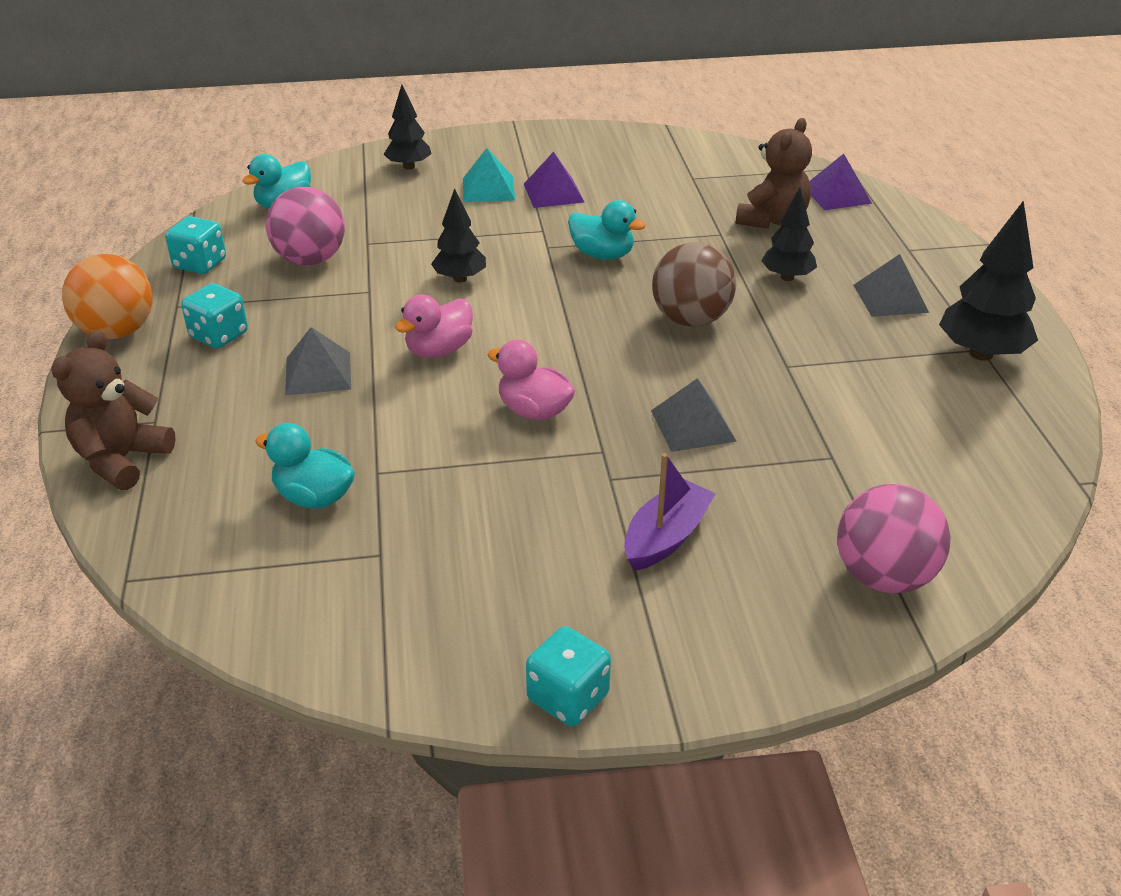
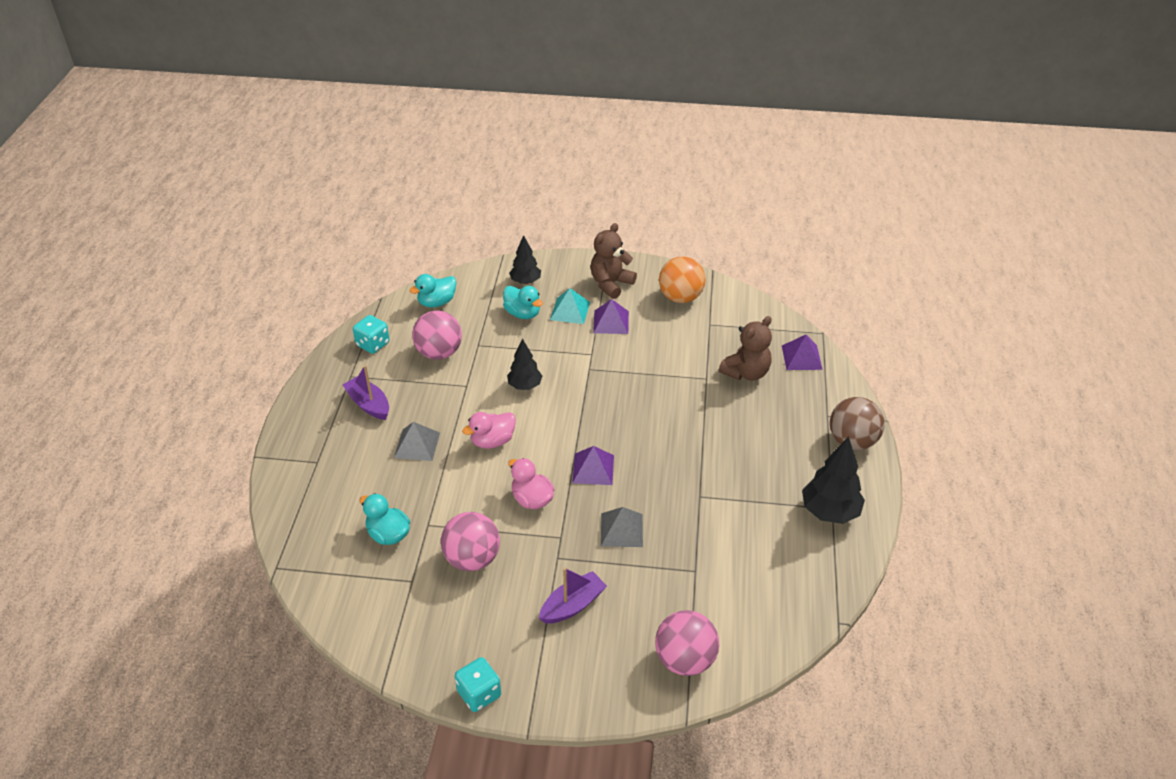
camera: 15 degrees right, 5 degrees up
(117, 332) = (312, 390): orange ball -> orange ball (680, 297)
(122, 460) = (293, 486): brown teddy bear -> brown teddy bear (611, 284)
(219, 335) = (369, 404): turquoise dice -> purple boat
(471, 505) = (472, 559): none -> pink ball
(602, 255) = (621, 382): turquoise duck -> turquoise duck (522, 313)
(611, 359) = (593, 469): none -> purple pyramid
(690, 319) = (655, 447): brown ball -> brown ball (852, 441)
(787, 277) = (733, 424): black tree -> none
(890, 298) = (793, 455): grey pyramid -> none

